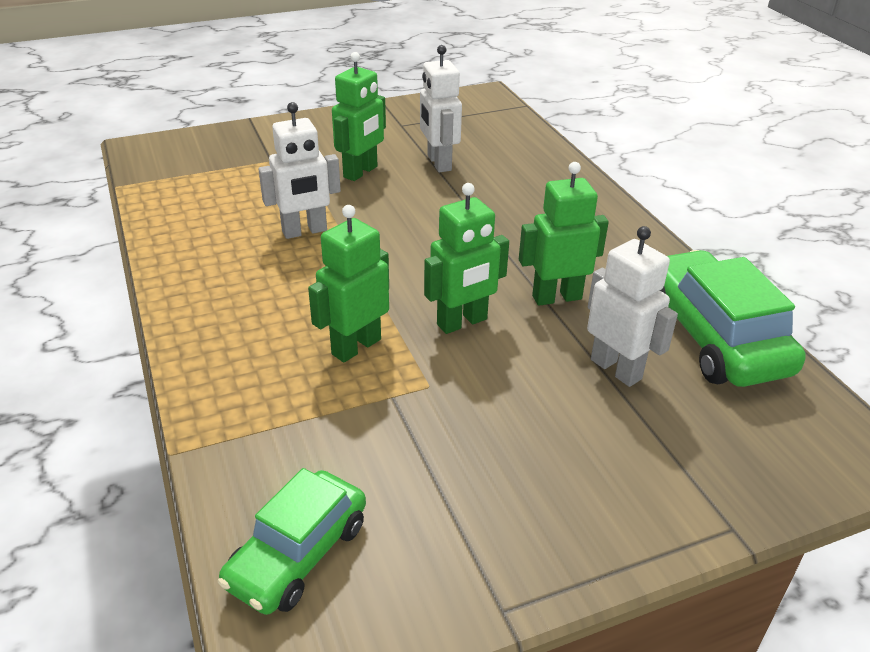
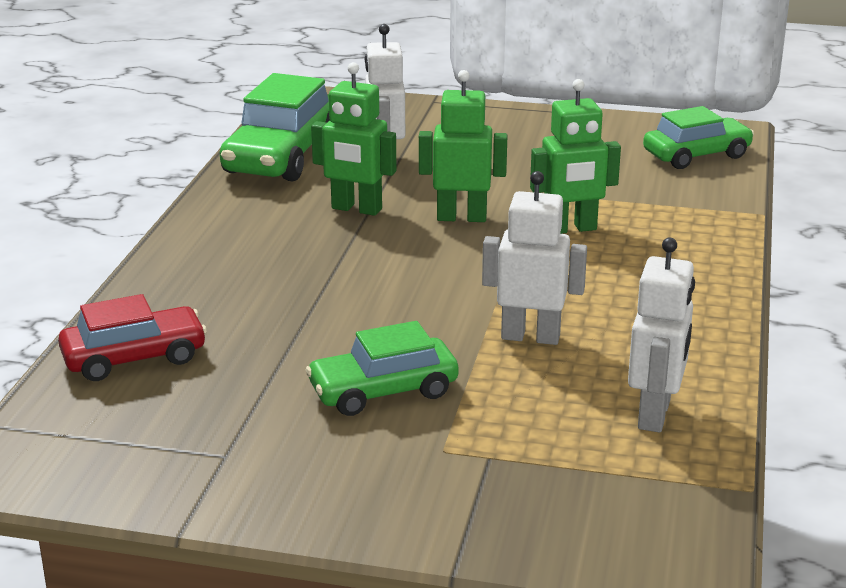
camera: 145 degrees left, 10 degrees down
(361, 172) = (383, 391): green robot -> green car
(438, 163) = (267, 369): white robot -> white robot (655, 415)
(515, 147) = (134, 358): none -> red car

